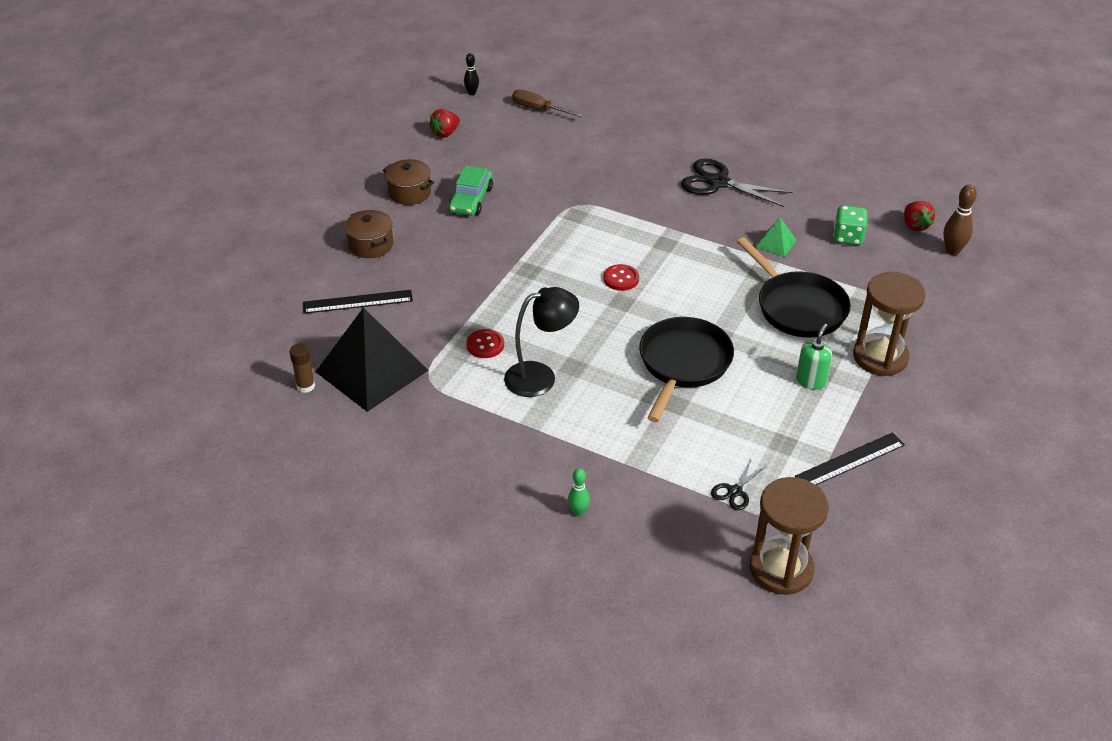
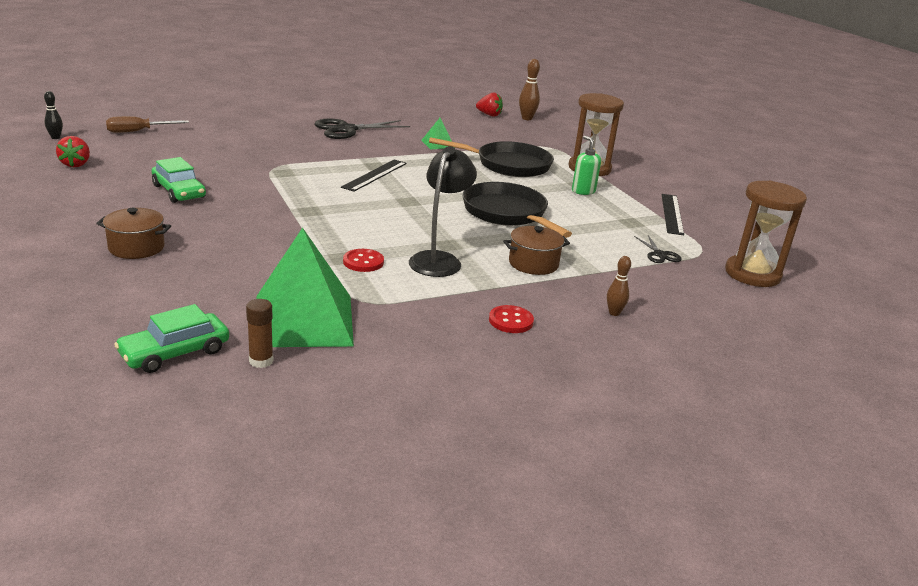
camera: 55 degrees left, 15 degrees down
(276, 349) = (175, 352): none -> green car
(358, 301) = (197, 285): black ruler -> black ruler (375, 175)
(372, 371) = (303, 320): black pyramid -> green pyramid
(409, 193) = (111, 206): brown pot -> brown pot (533, 264)
(578, 512) = (614, 313): green bowling pin -> brown bowling pin
(621, 279) = (383, 191): red button -> red button (511, 321)
(847, 237) = (468, 129): green dice -> none

